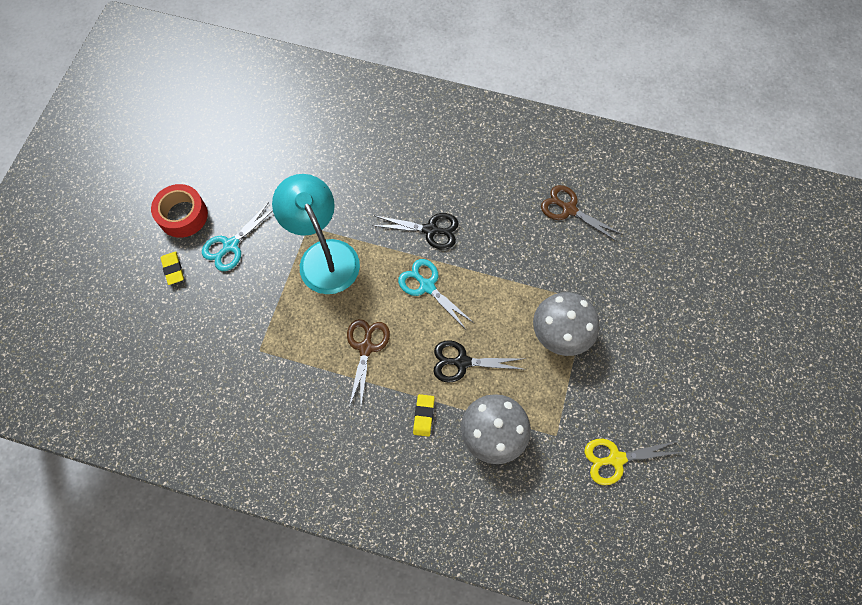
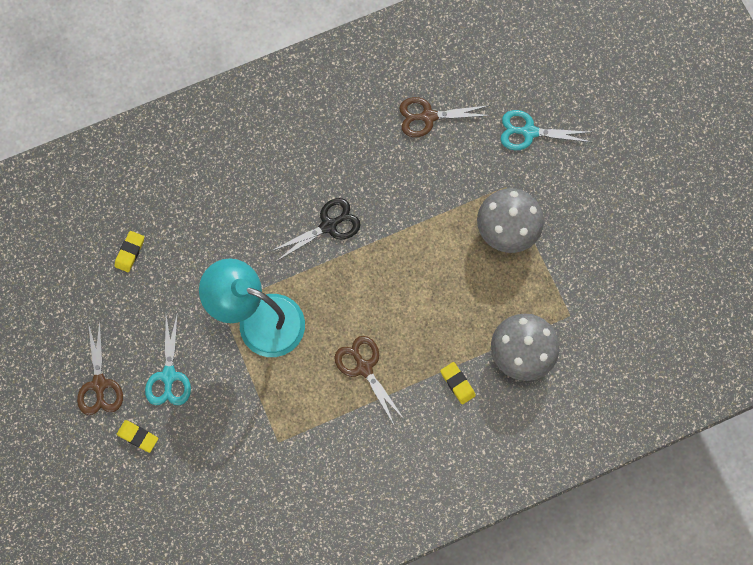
camera: 40 degrees left, 5 degrees up
(183, 215) = (99, 384): red tape -> brown scissors
(283, 147) = (130, 252): none -> yellow eraser
(427, 286) = (368, 276): turquoise scissors -> turquoise scissors (529, 132)
(462, 362) = (451, 316): black scissors -> none
(616, 459) = (627, 296): yellow scissors -> none

